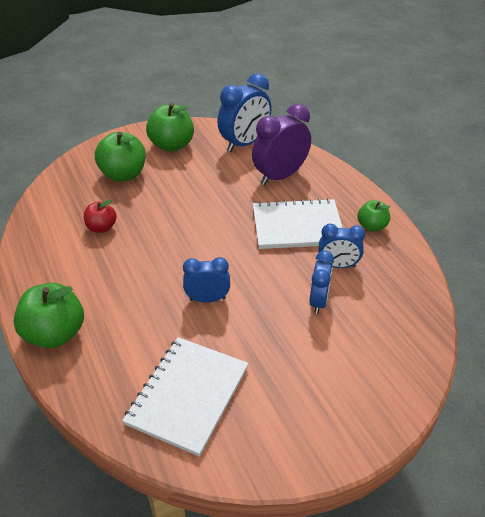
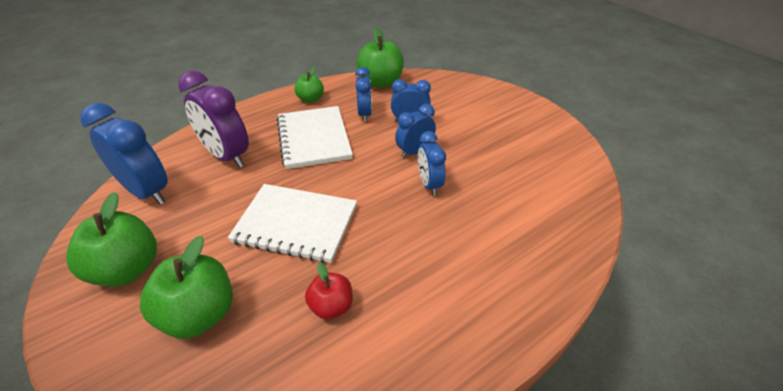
camera: 100 degrees left, 0 degrees up
(55, 334) = (525, 297): green apple -> green apple (381, 82)
(188, 395) = (539, 179): white notebook -> white notebook (296, 224)
(261, 296) = (414, 151): none -> blue clock

